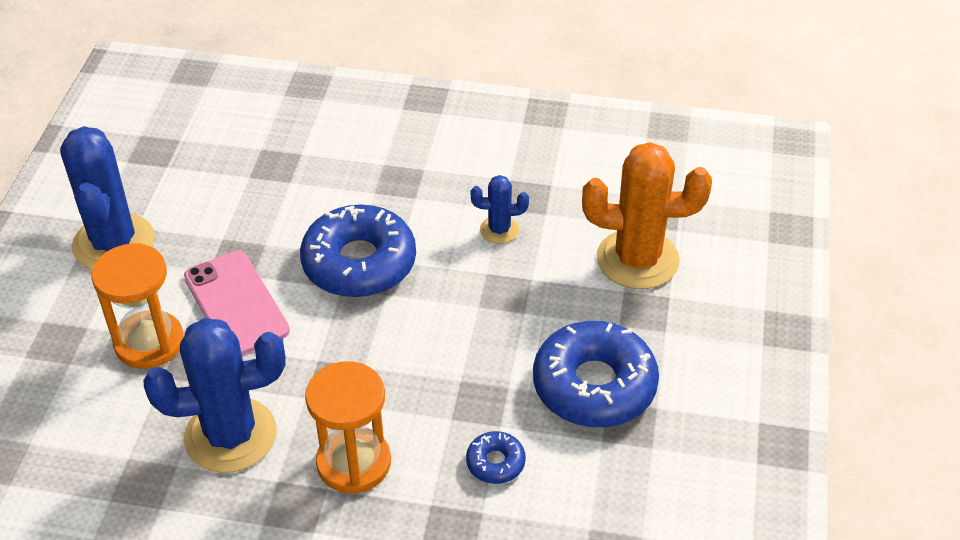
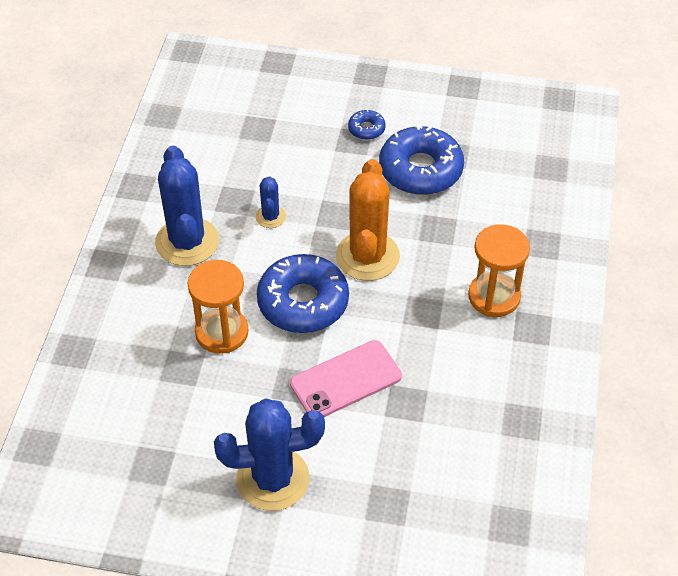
camera: 90 degrees left, 5 degrees up
(149, 342) = (387, 435): orange hourglass -> orange hourglass (221, 332)
(230, 435) = (475, 371): blue cactus -> blue cactus (187, 242)
(495, 462) = (487, 221): blue donut -> blue donut (366, 129)
(637, 259) = (305, 141): orange cactus -> orange cactus (367, 256)

